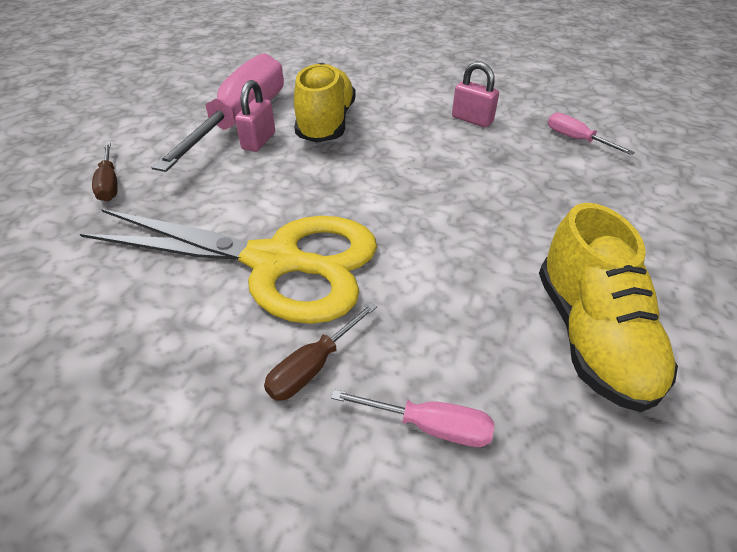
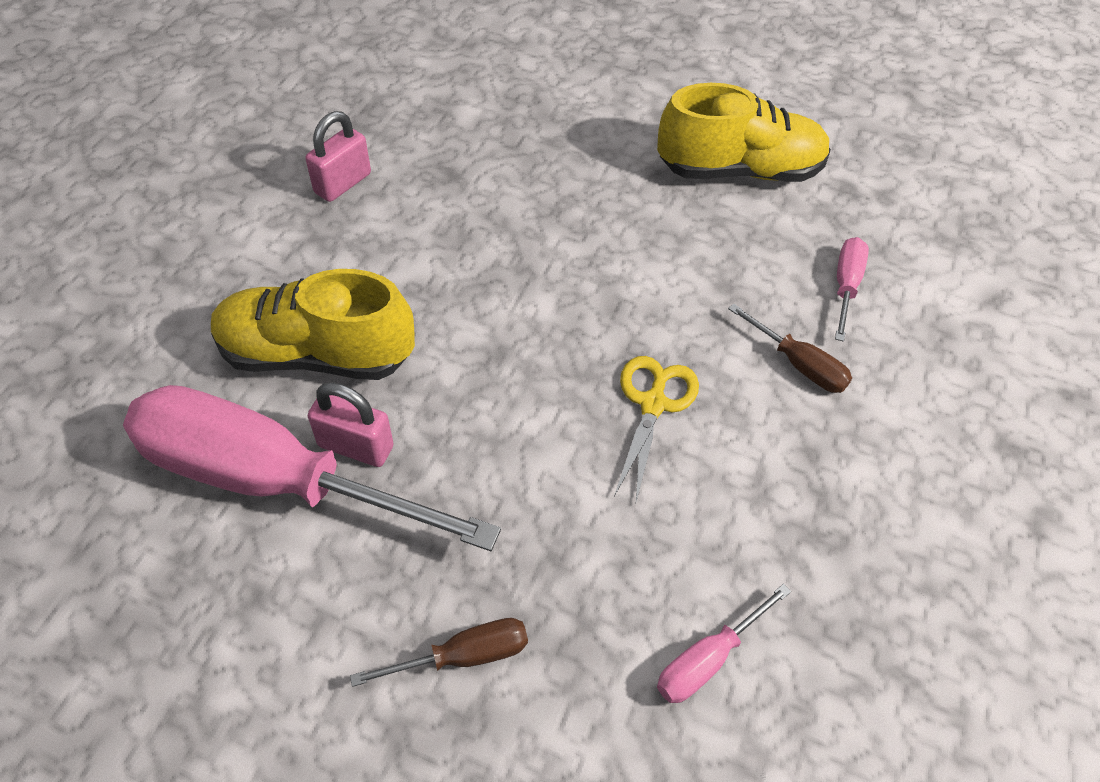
camera: 90 degrees left, 10 degrees up
(275, 262) = (653, 404): yellow scissors -> yellow scissors, size x0.45
(576, 139) = (416, 99): pink screwdriver -> pink screwdriver (708, 659)

